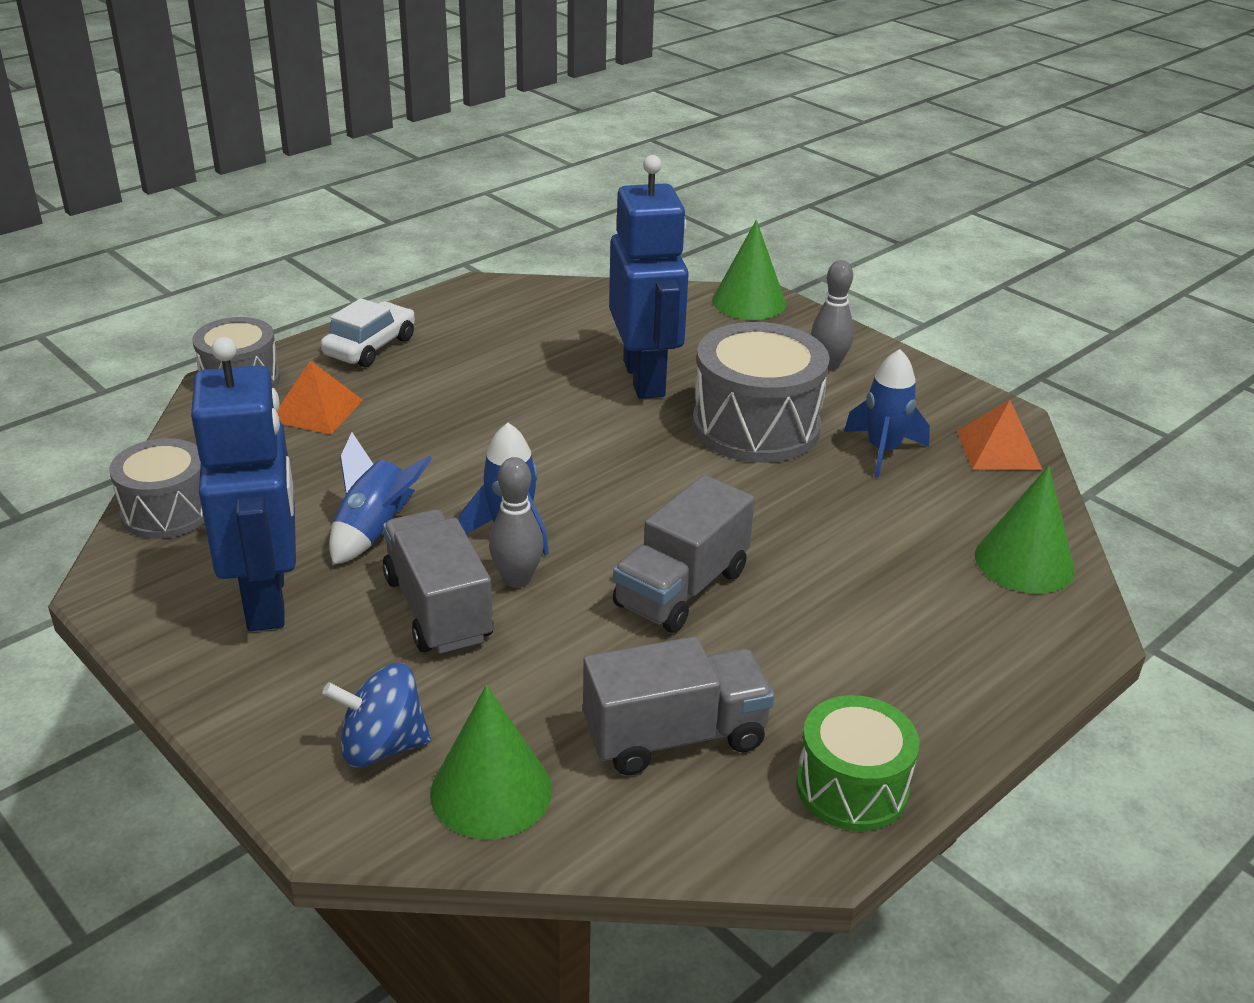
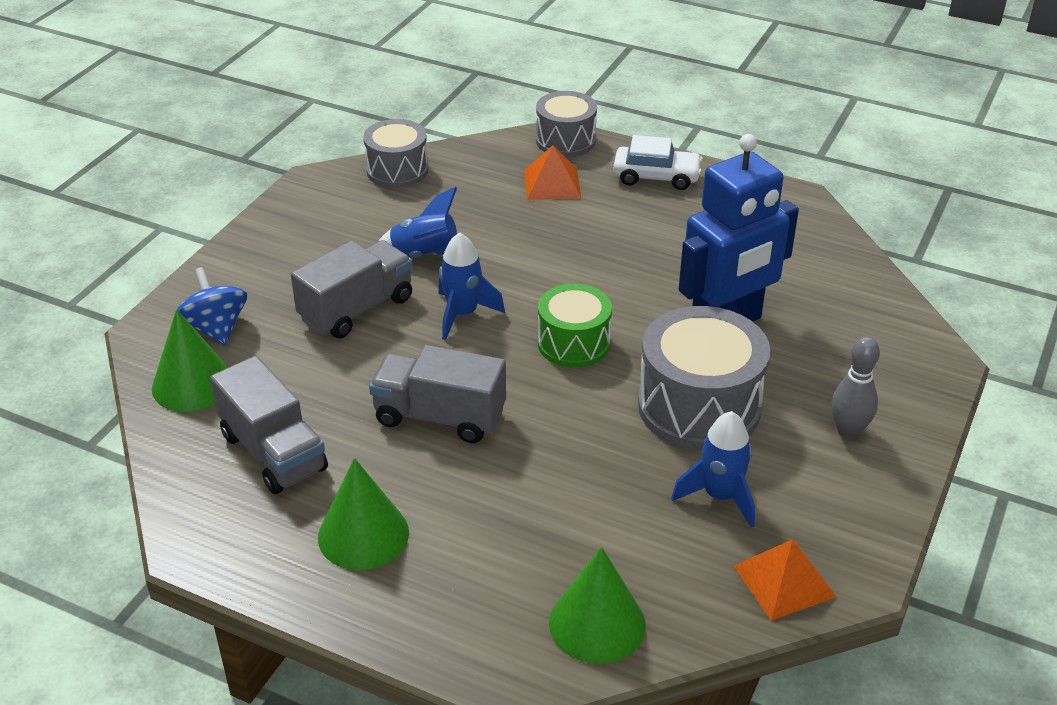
camera: 70 degrees right, 5 degrees up
(267, 598) = (331, 238): blue robot -> none
(517, 579) = (407, 334): grey bowling pin -> none
(749, 302) = (925, 353): green cone -> green cone (363, 534)
(851, 787) = (254, 555): green drum -> green drum (573, 343)

